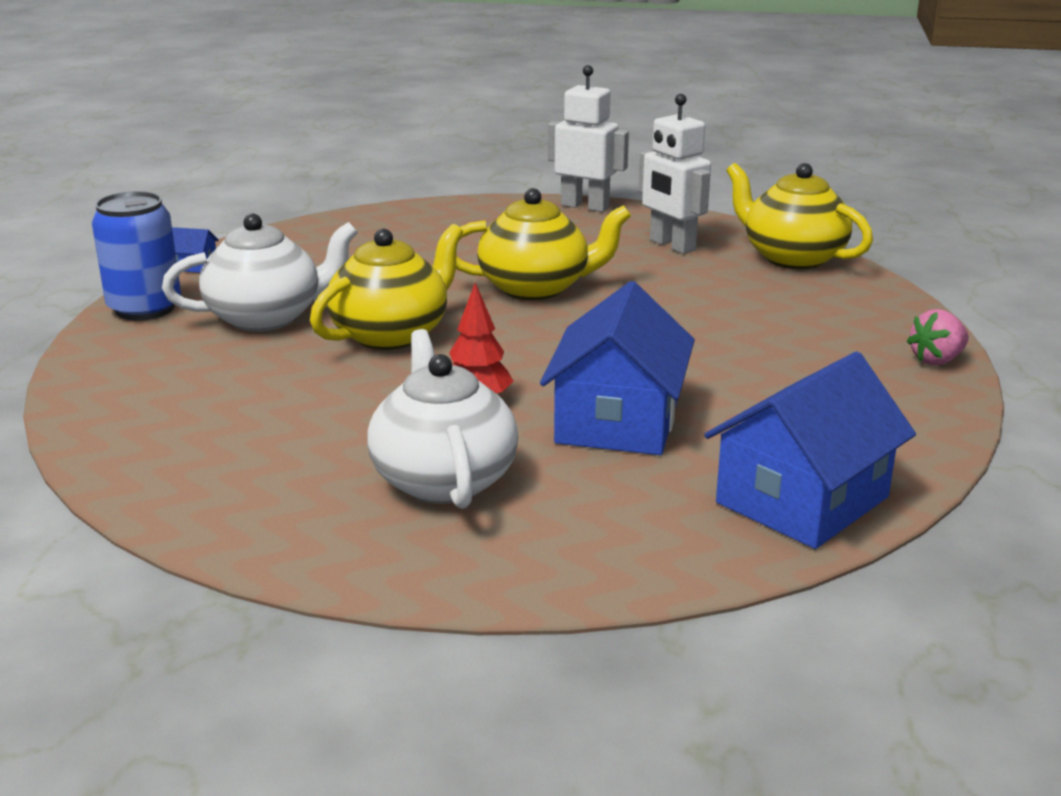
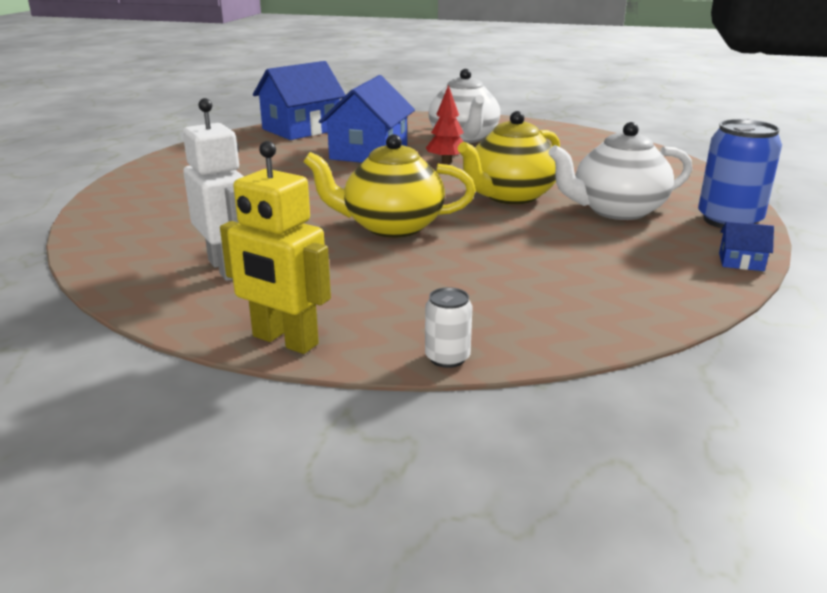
camera: 175 degrees left, 0 degrees up
(472, 202) = (447, 358): none -> white can
(585, 206) = (284, 341): white robot -> yellow robot
(792, 257) = (121, 249): yellow teapot -> none
(937, 360) = (143, 171): pink strawberry -> none

